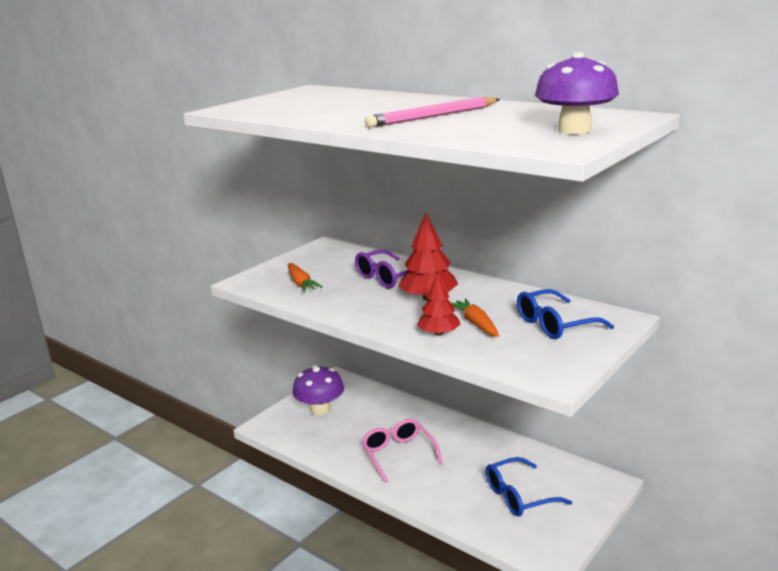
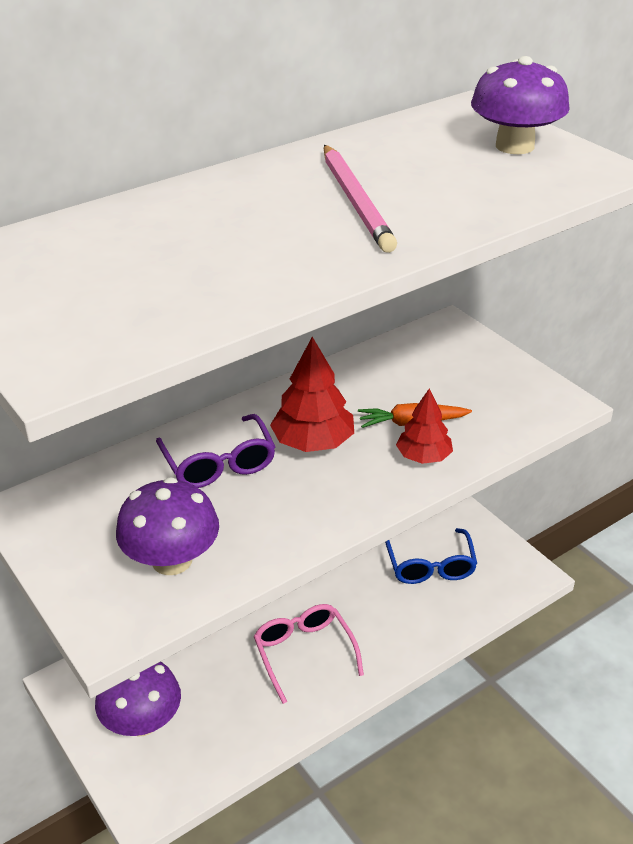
camera: 75 degrees left, 15 degrees up
(301, 283) = (172, 560): orange carrot -> purple mushroom
(398, 454) = (304, 653): pink glasses -> pink glasses turned 75 degrees clockwise
(554, 324) = (442, 370): blue glasses -> none

